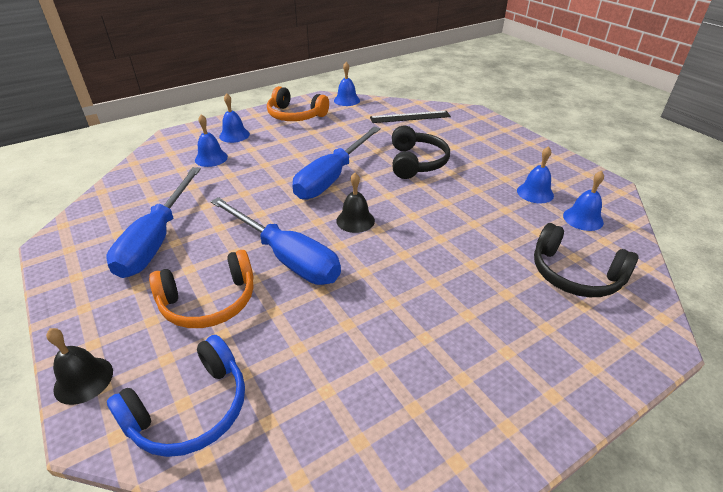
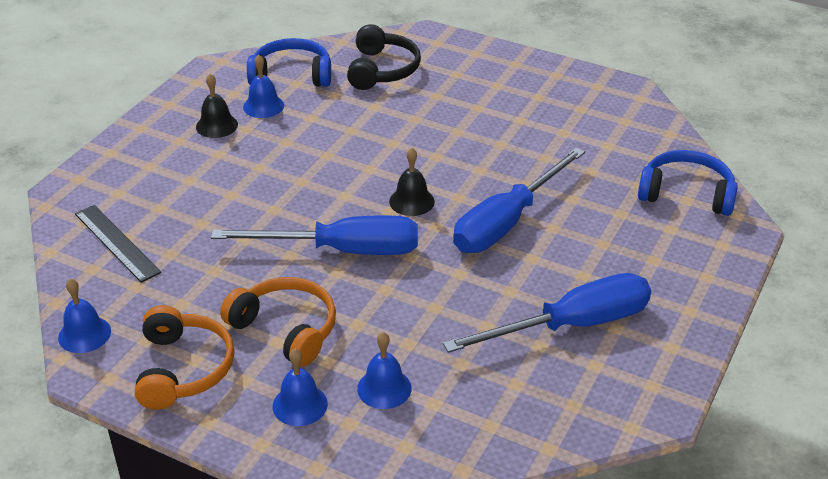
camera: 120 degrees left, 0 degrees up
(83, 380) = (731, 258): black bell -> black bell (216, 125)
(209, 301) = (602, 238): orange headphones -> orange headphones (286, 329)
(286, 257) = (507, 222): blue screwdriver -> blue screwdriver turned 150 degrees counterclockwise
(416, 162) = (254, 197): black headphones -> none
(583, 219) = (292, 75): blue bell -> blue headphones

